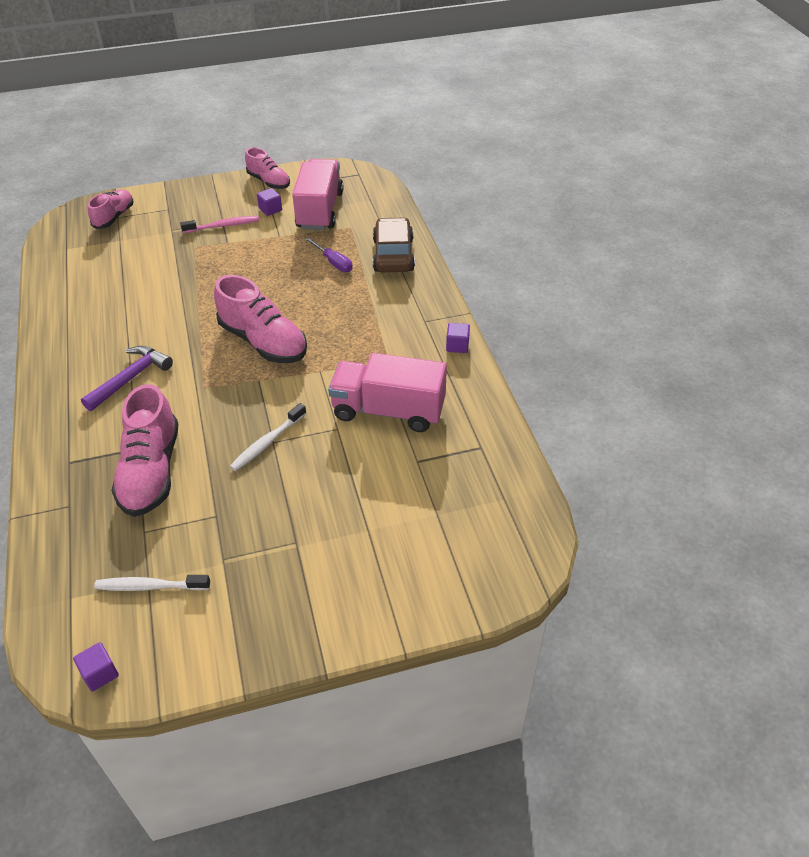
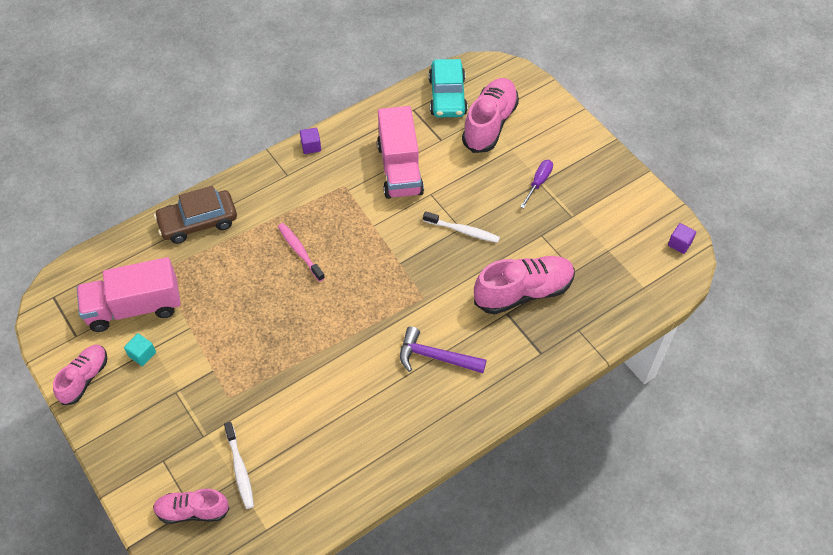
camera: 110 degrees left, 10 degrees up
(150, 586) = (612, 246): white toothbrush -> white toothbrush (240, 469)
(223, 226) = (184, 387): pink toothbrush -> pink toothbrush (300, 251)
(263, 342) = (353, 277): pink shoe -> pink shoe (489, 124)
(270, 209) = (142, 354): purple cube -> turquoise cube
(334, 263) = (223, 264): purple screwdriver -> purple screwdriver (538, 182)
(491, 488) = (447, 96): none -> turquoise car

